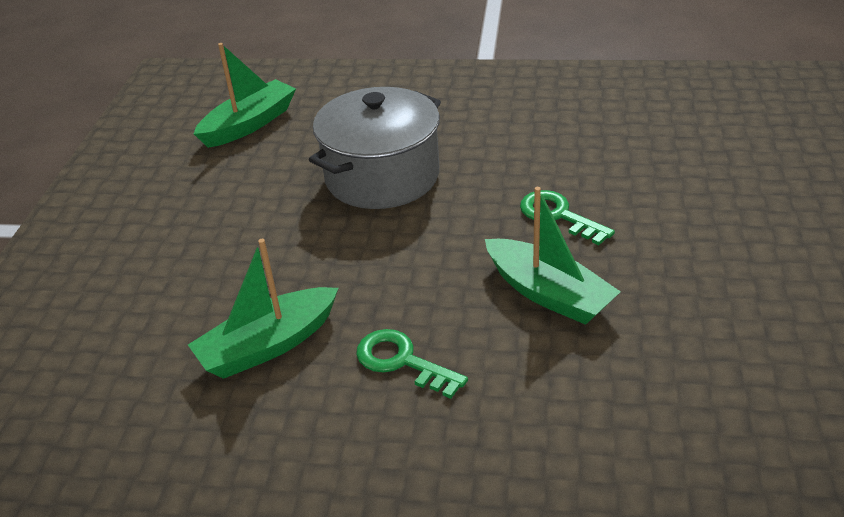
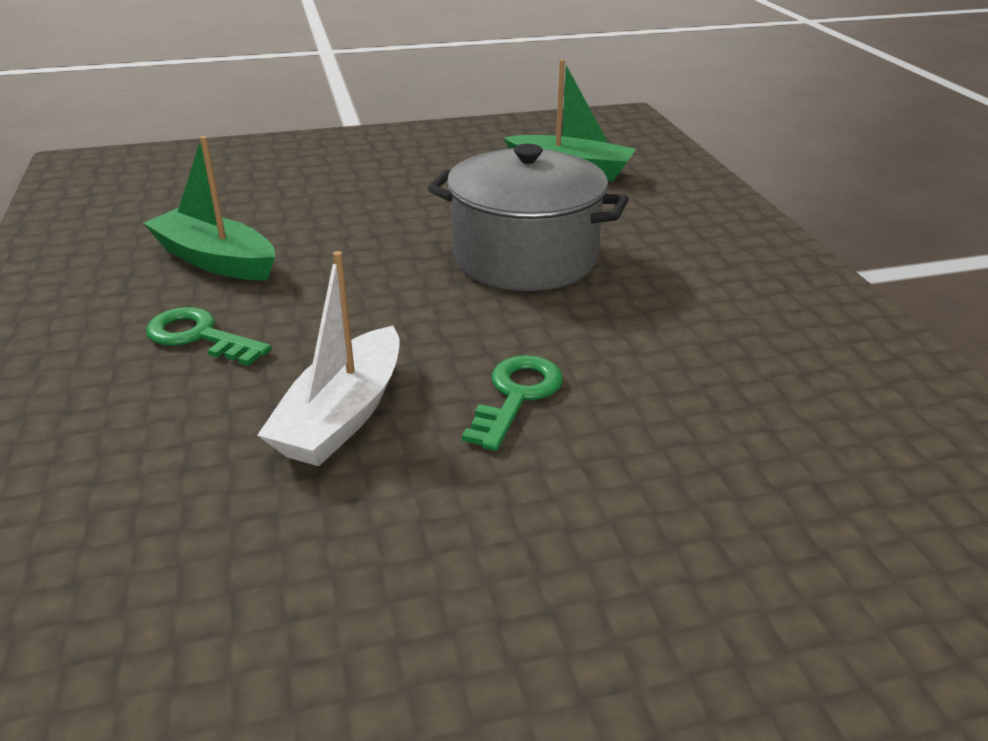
camera: 65 degrees right, 5 degrees down
(402, 361) = (199, 336): green key -> green key turned 75 degrees counterclockwise
(548, 293) = (342, 416): green boat -> white boat

